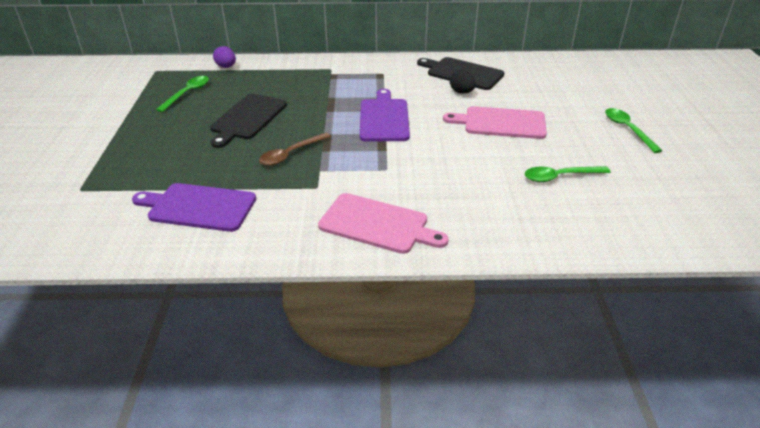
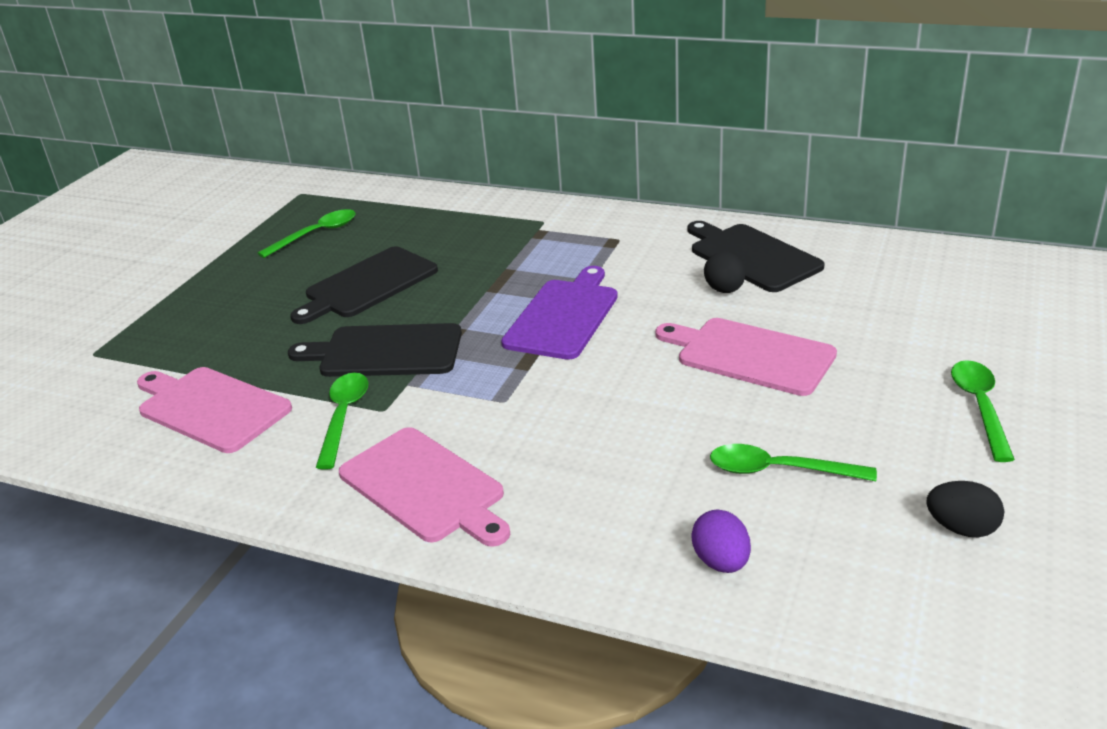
camera: 25 degrees right, 5 degrees down
(198, 207) = (211, 408): purple cutting board -> pink cutting board
(226, 67) = (397, 199): purple egg -> purple egg (721, 562)
(290, 154) = (385, 351): brown spoon -> black cutting board
(294, 195) = (344, 417): none -> green spoon
(663, 187) = (961, 528): none -> black egg

